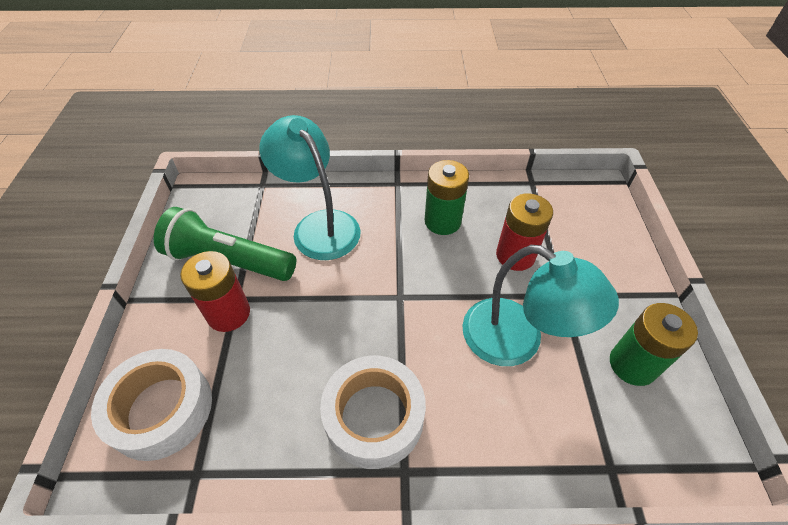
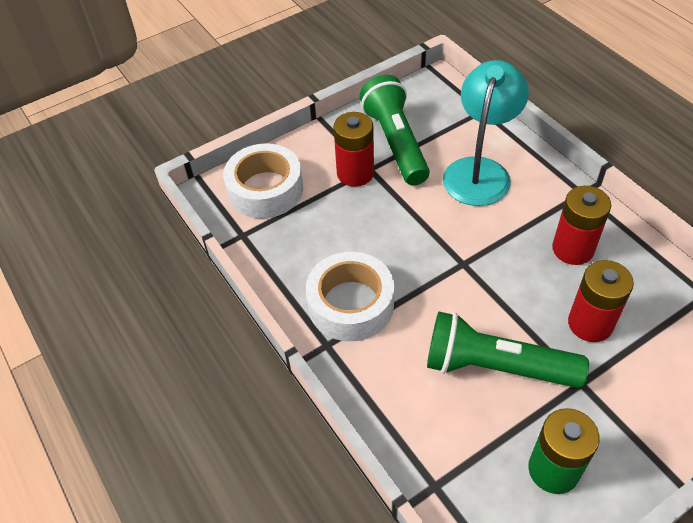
camera: 60 degrees right, 0 degrees up
(442, 221) = (572, 249): green battery -> red battery
(516, 341) = (495, 366): turquoise lamp -> green flashlight

